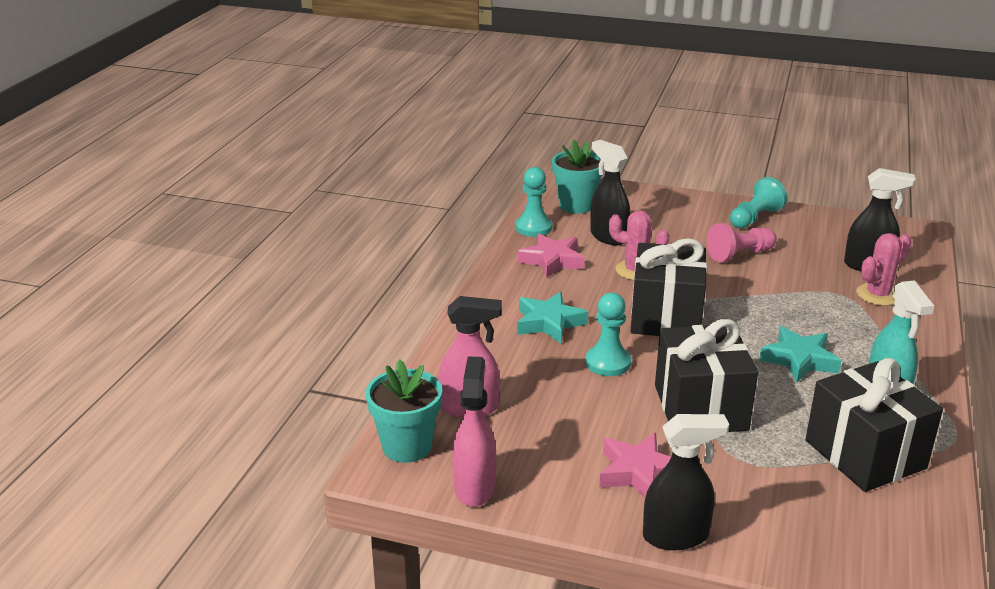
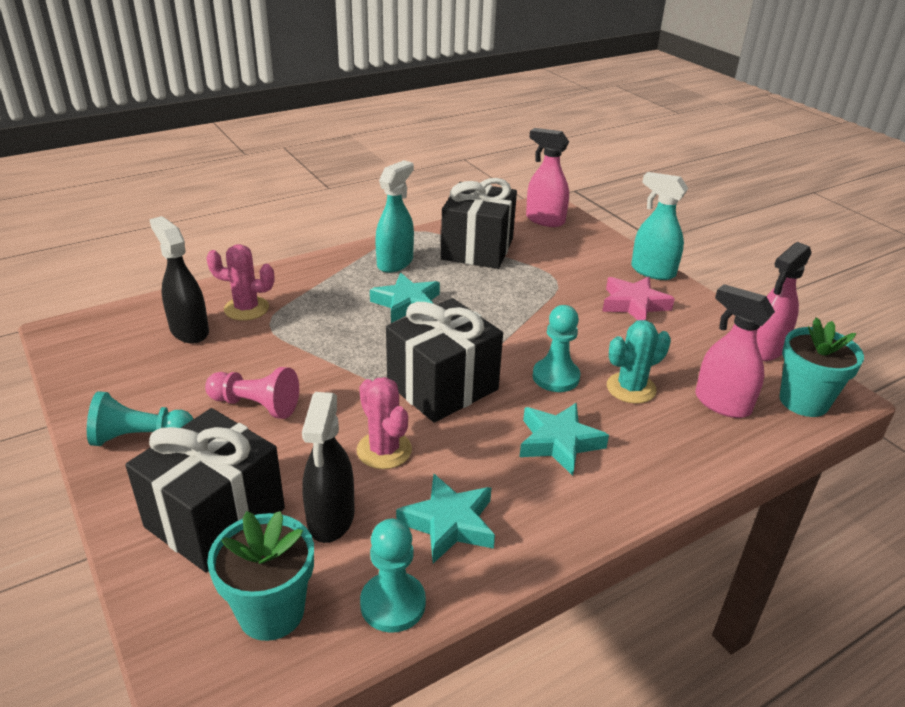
camera: 140 degrees left, 5 degrees up
(547, 384) = (631, 388): none -> turquoise cactus
(552, 260) = (449, 523): pink star -> turquoise star
(676, 536) = (652, 271): black spray bottle -> turquoise spray bottle
(700, 407) = (533, 314): black gift -> black gift (215, 518)
(892, 552) = (544, 220): none -> pink spray bottle

